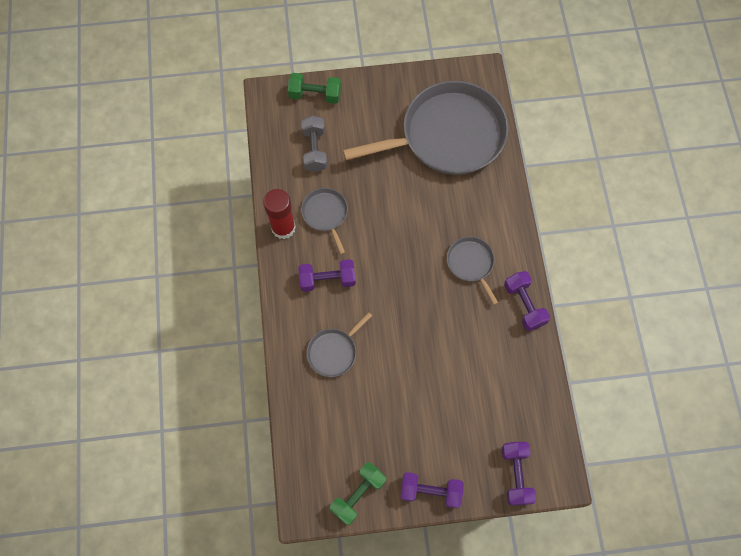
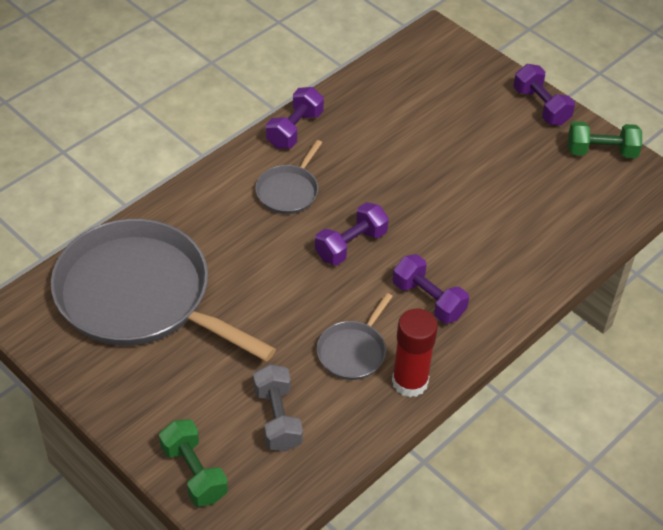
camera: 130 degrees left, 20 degrees down
(315, 150) = (277, 418): grey dumbbell -> grey dumbbell turned 60 degrees counterclockwise
(334, 352) = (497, 247): grey pan -> none
(515, 475) = (463, 61): purple dumbbell -> purple dumbbell (351, 245)

